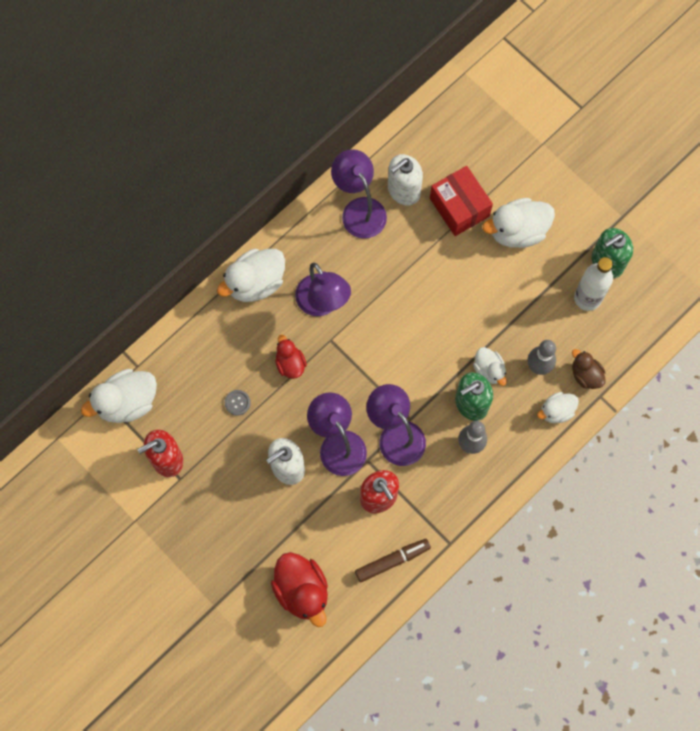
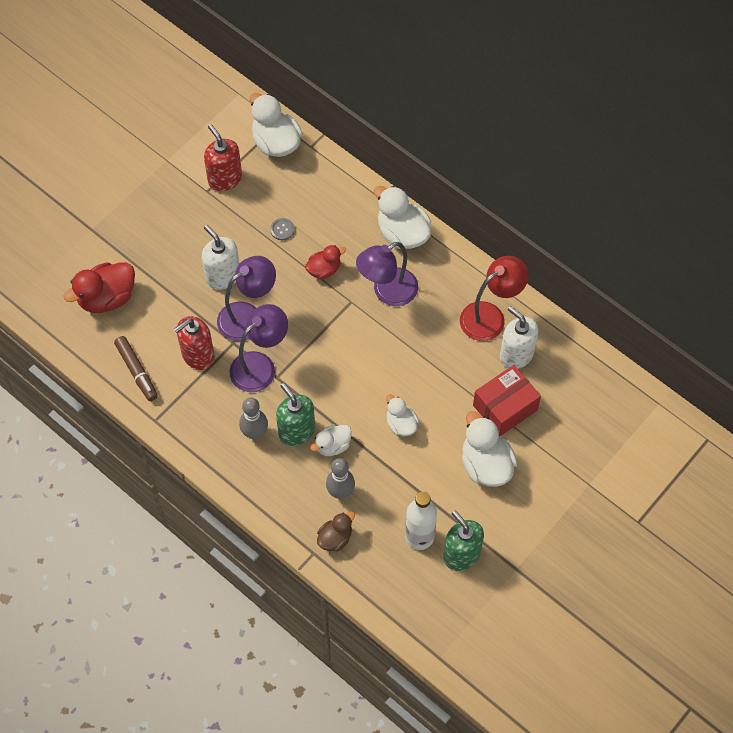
camera: 85 degrees right, 10 degrees down
(359, 209) = (490, 316): purple lamp -> red lamp
(556, 411) = (294, 511): white duck -> white duck (401, 424)

